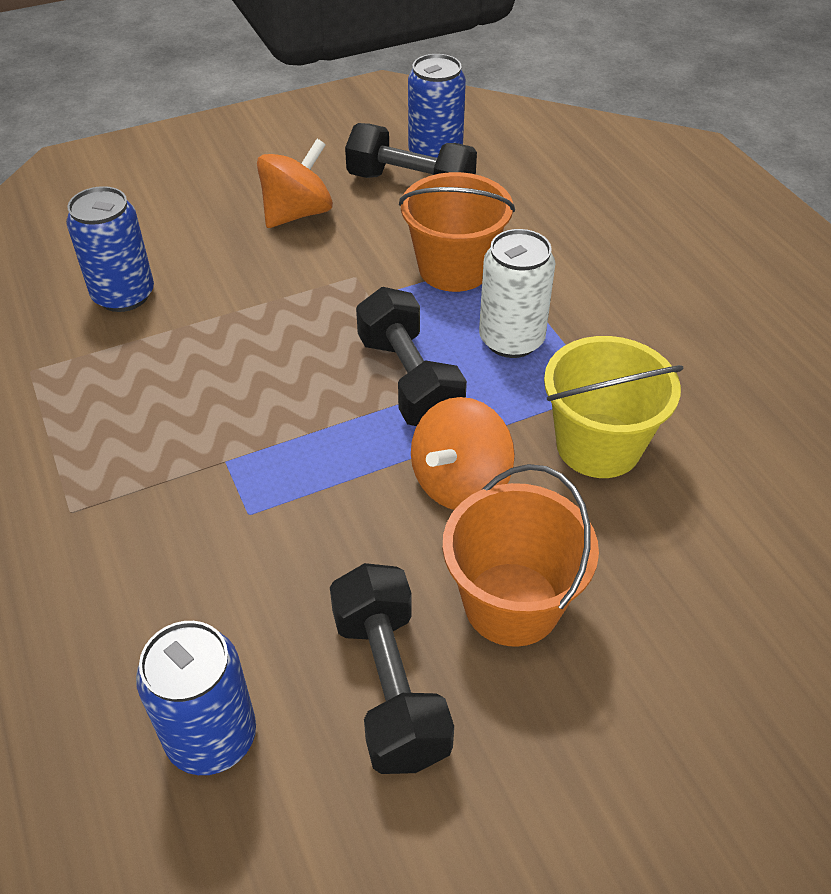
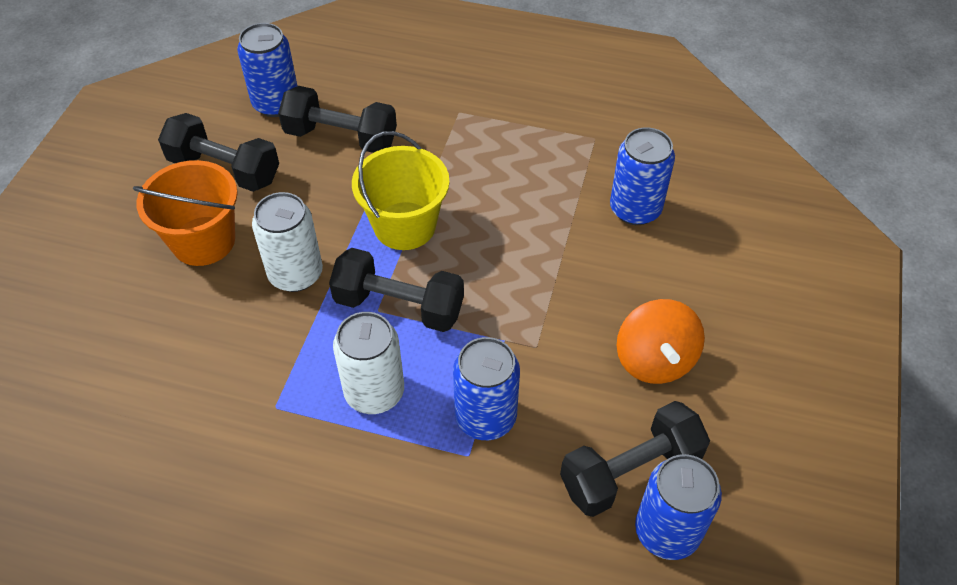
camera: 130 degrees right, 5 degrees up
(218, 601) = (341, 137): none -> black dumbbell
(454, 268) = (485, 417): orange bucket -> blue can
(460, 483) = (296, 274): orange spinning top -> white can
(598, 445) = (240, 363): yellow bucket -> yellow bucket (405, 226)

